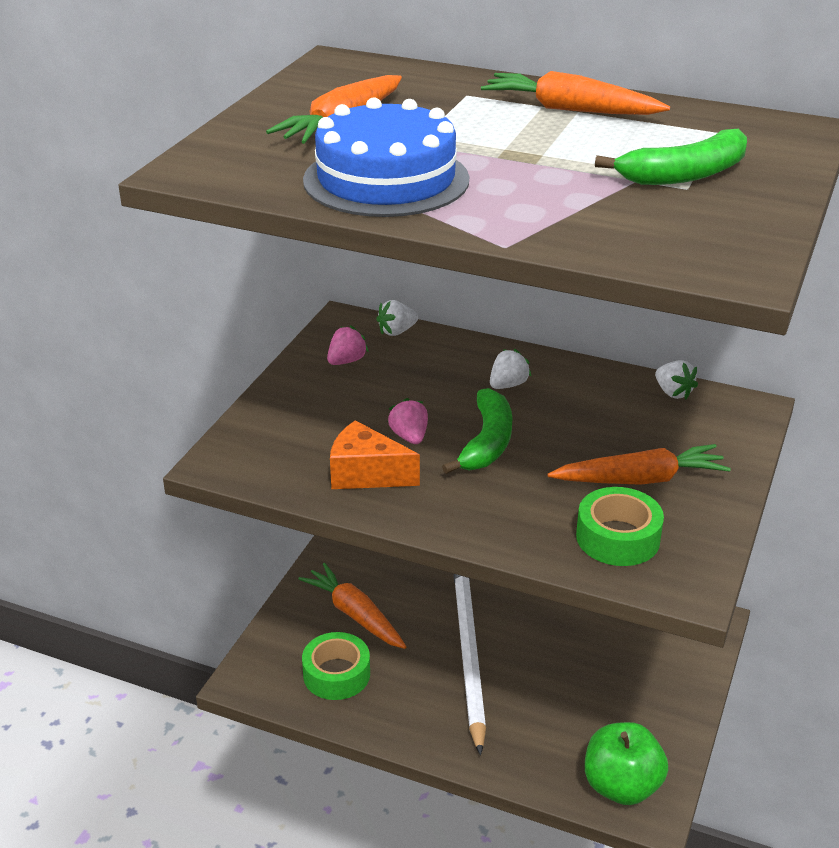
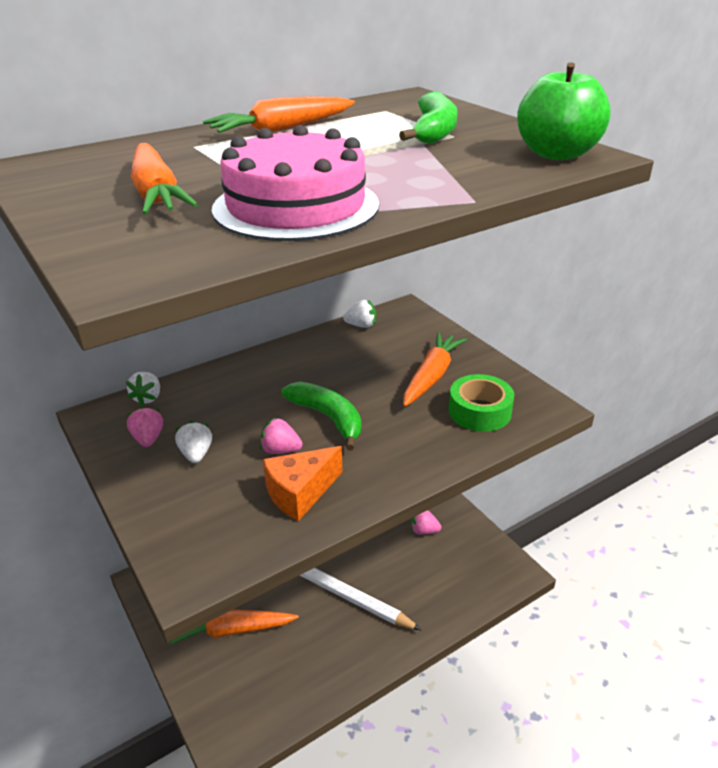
camera: 55 degrees left, 0 degrees up
(336, 674) = (277, 676): green tape -> none
(386, 179) = (296, 206): blue cake -> pink cake
(508, 385) = (276, 379): white strawberry -> white strawberry (196, 454)
(621, 786) = (490, 574): green apple -> green apple (556, 154)
(625, 695) = (424, 530): none -> pink strawberry

